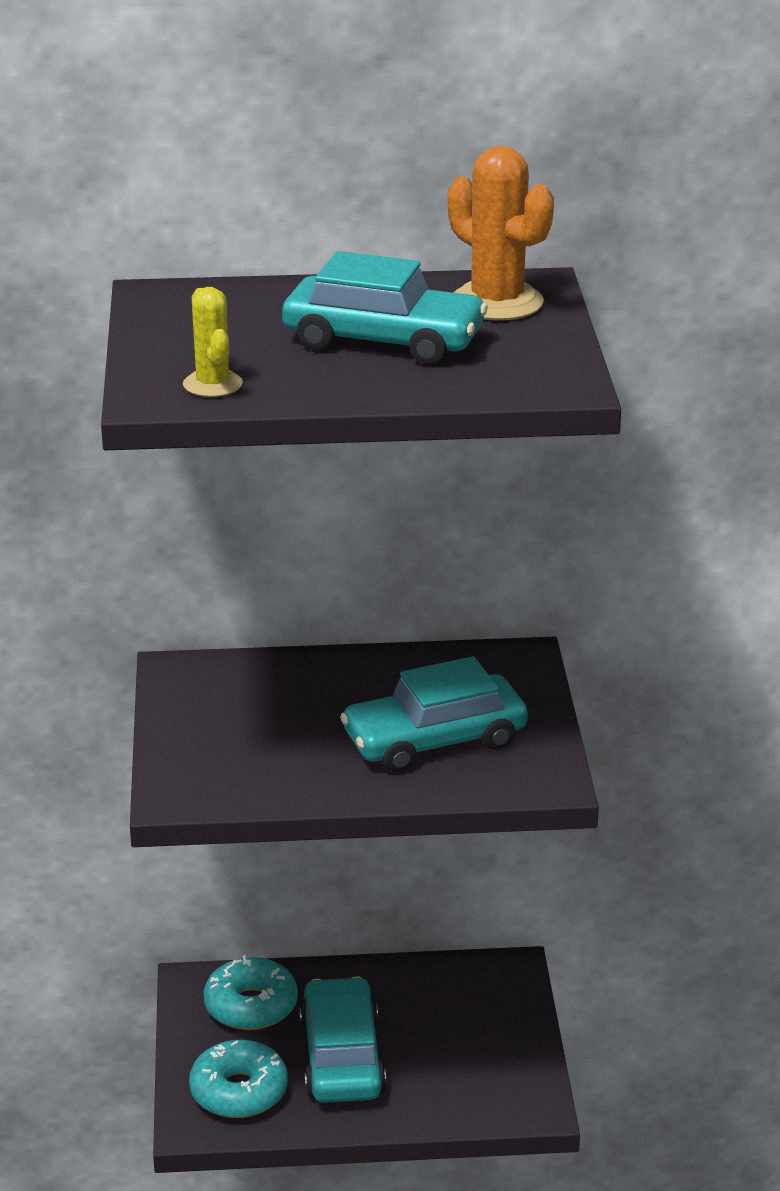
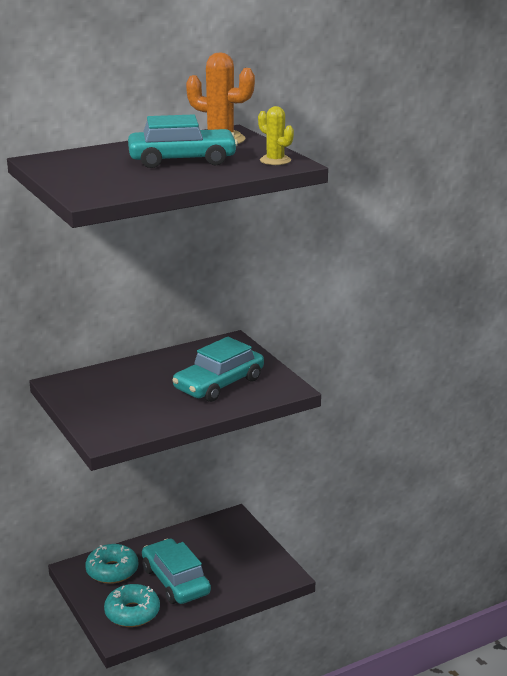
camera: 25 degrees left, 5 degrees down
(212, 384) = (114, 188): yellow cactus -> yellow cactus (275, 160)

